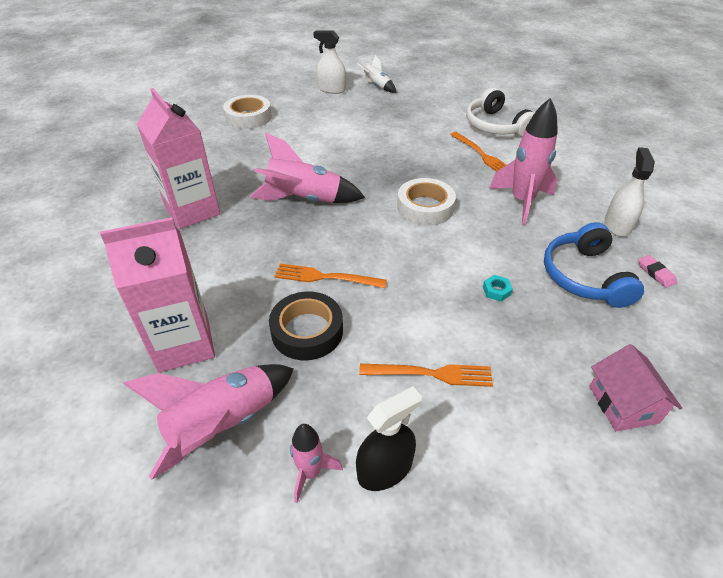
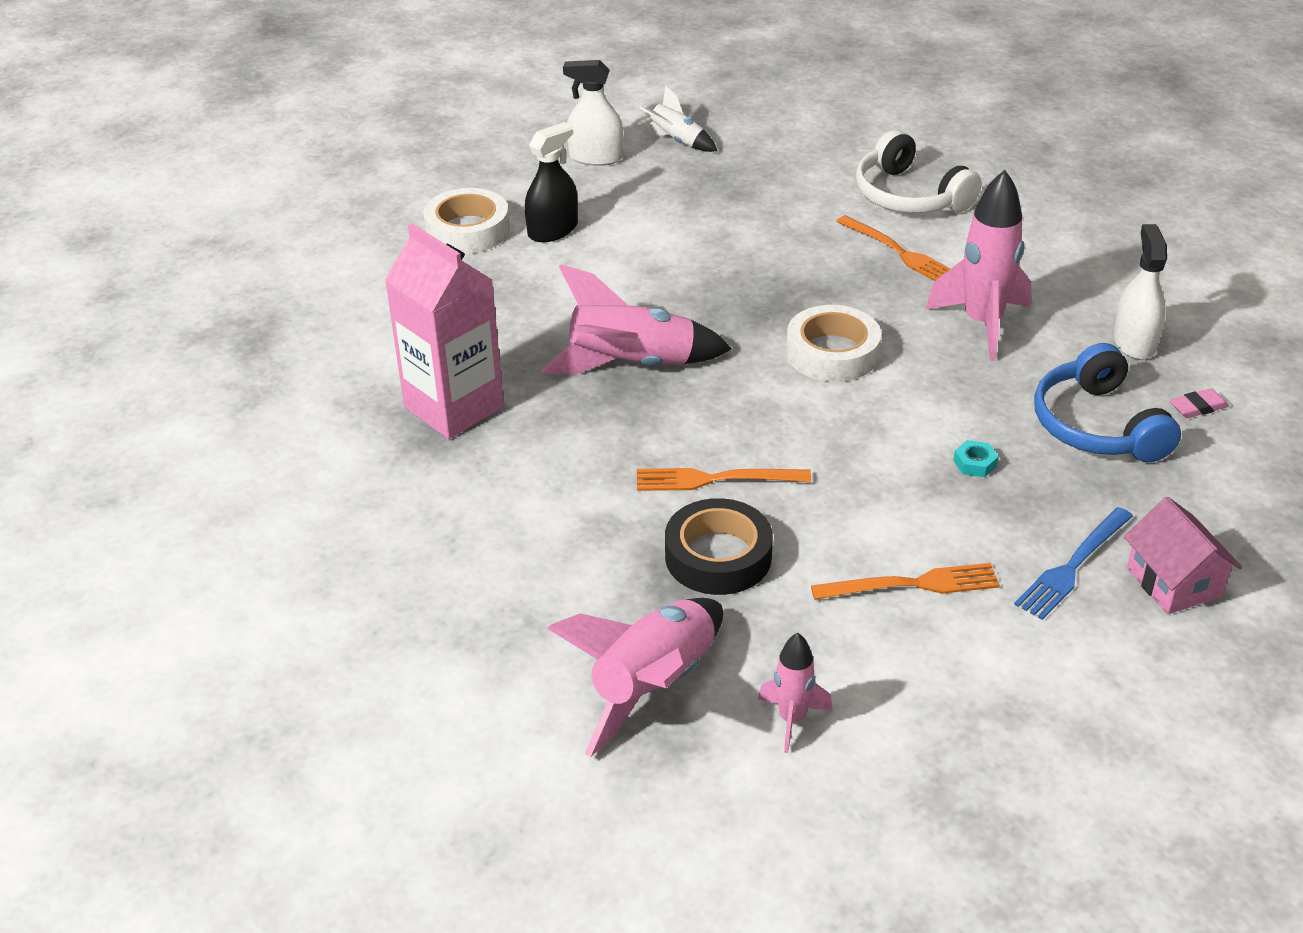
camera: 10 degrees left, 5 degrees down
(184, 344) = (545, 599): pink carton -> none
(385, 469) = (886, 700): black spray bottle -> black spray bottle (552, 230)
(549, 378) = (1072, 566): none -> blue fork
(655, 273) = (1198, 407): pink eraser -> pink eraser turned 75 degrees counterclockwise

